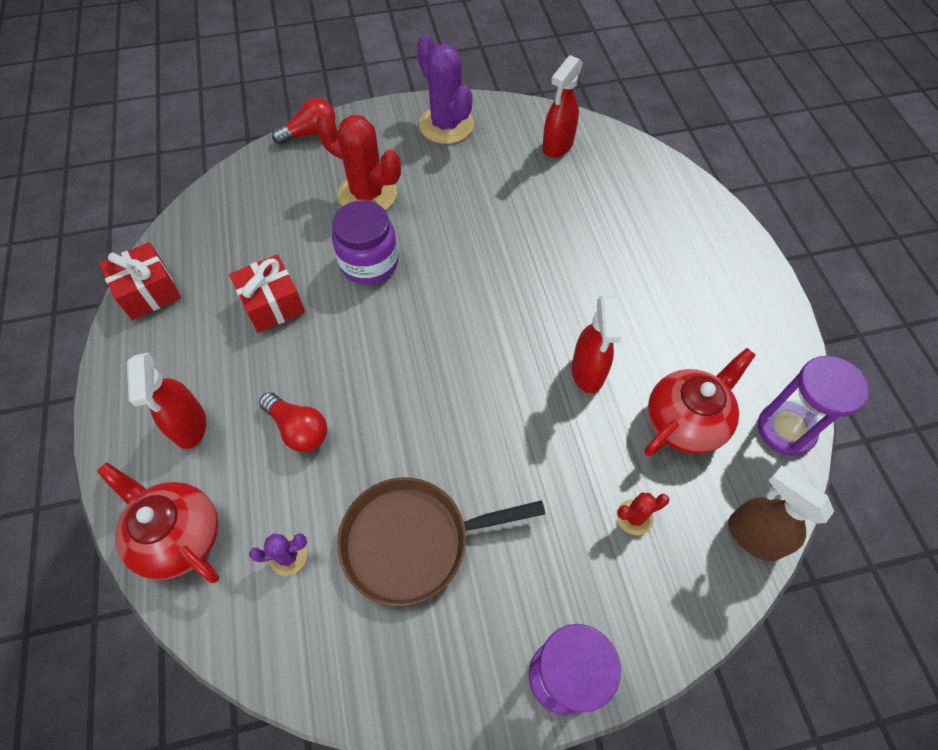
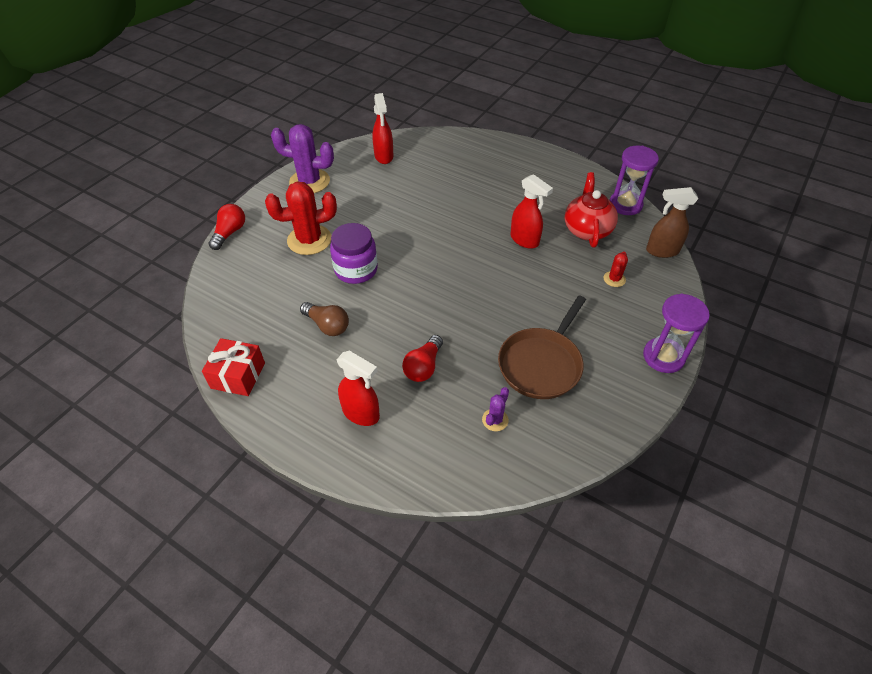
camera: 45 degrees left, 10 degrees down
(179, 536) = (428, 462): red teapot -> none
(272, 304) = (327, 325): red gift -> brown light bulb
(298, 429) = (423, 366): red light bulb -> red light bulb turned 120 degrees clockwise

